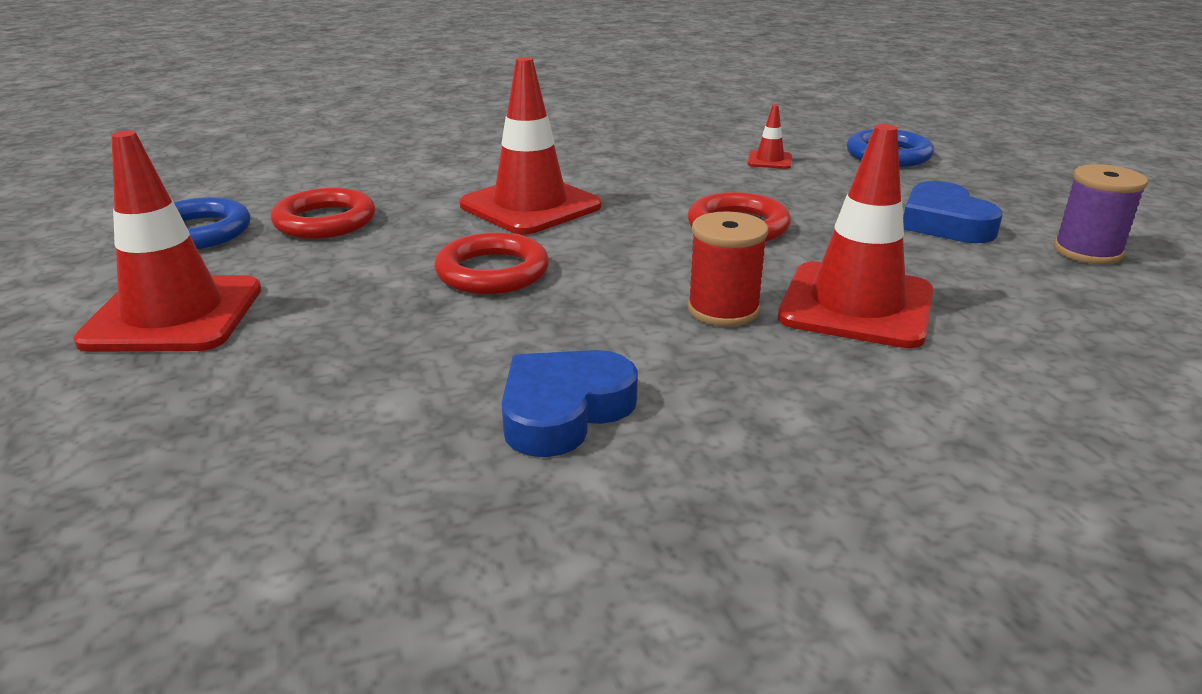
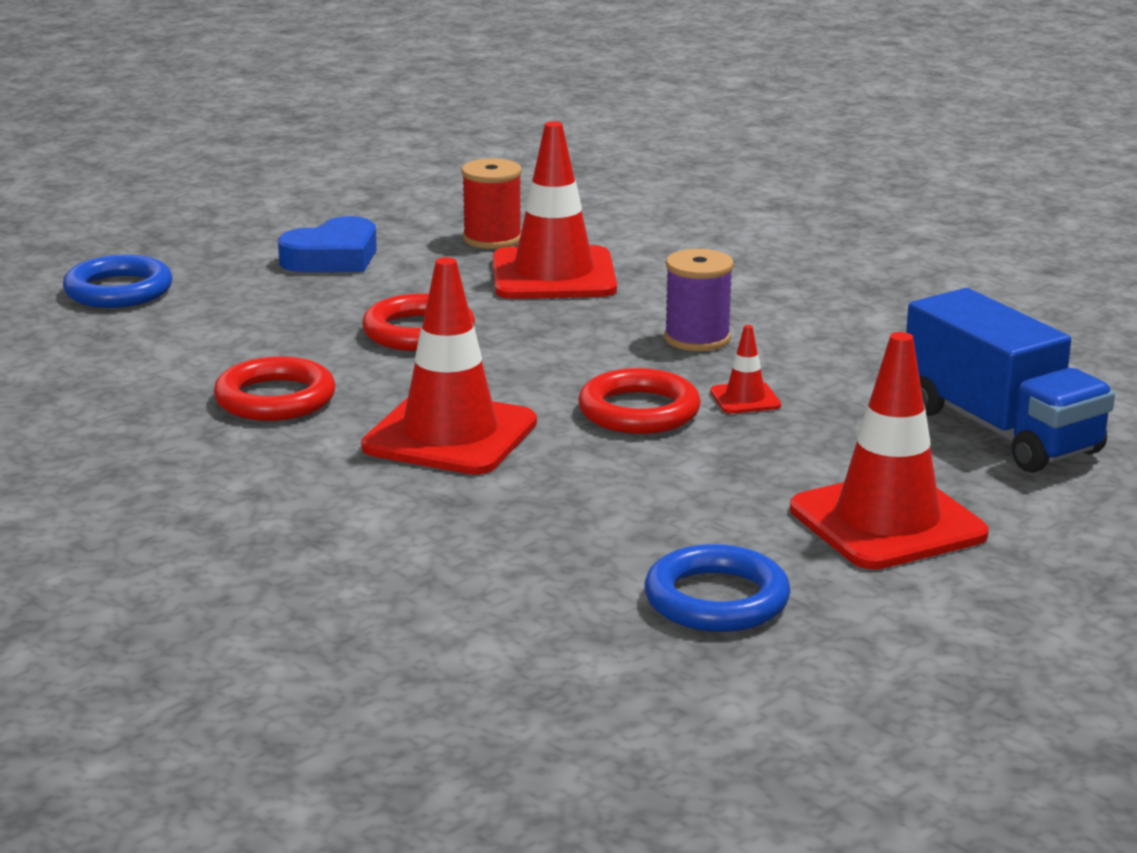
camera: 115 degrees left, 5 degrees down
(212, 439) = (1000, 430): none -> blue truck
(325, 221) = (607, 534): red ring -> red ring (275, 399)
(564, 411) = (820, 337): blue heart -> none
(723, 310) = (611, 314): red spool -> red spool (492, 239)
(769, 160) = (181, 343): red traffic cone -> red traffic cone (745, 399)
(1087, 251) = (360, 213): purple spool -> purple spool (697, 338)

